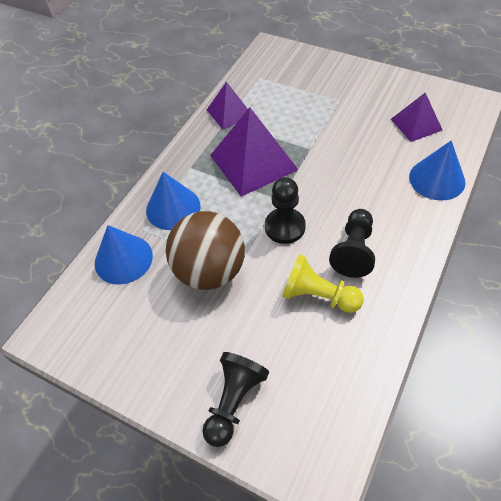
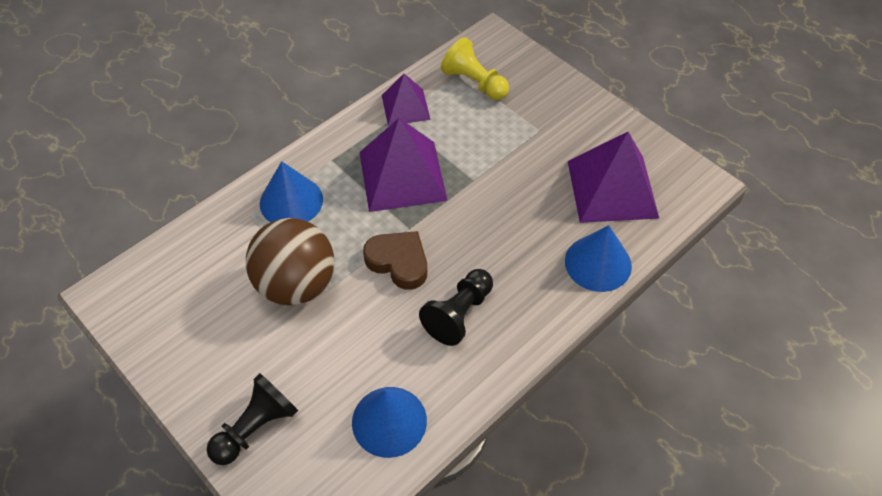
camera: 15 degrees right, 0 degrees up
(123, 259) = (215, 241): blue cone -> blue cone (389, 421)
(285, 227) = (398, 262): black pawn -> brown heart
(318, 296) = (395, 350): yellow pawn -> yellow pawn (474, 82)
(416, 124) = (612, 189): purple pyramid -> purple pyramid, size x1.71

